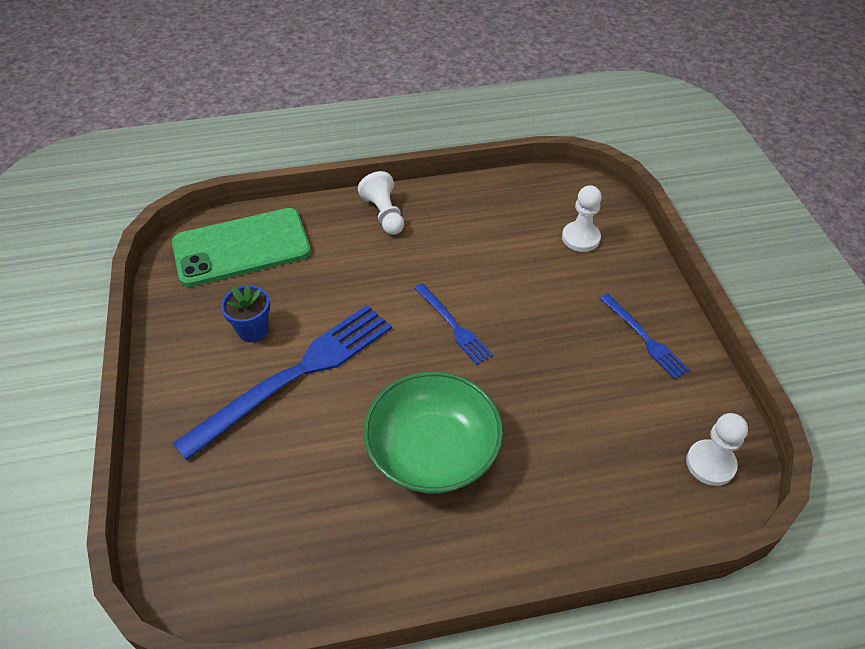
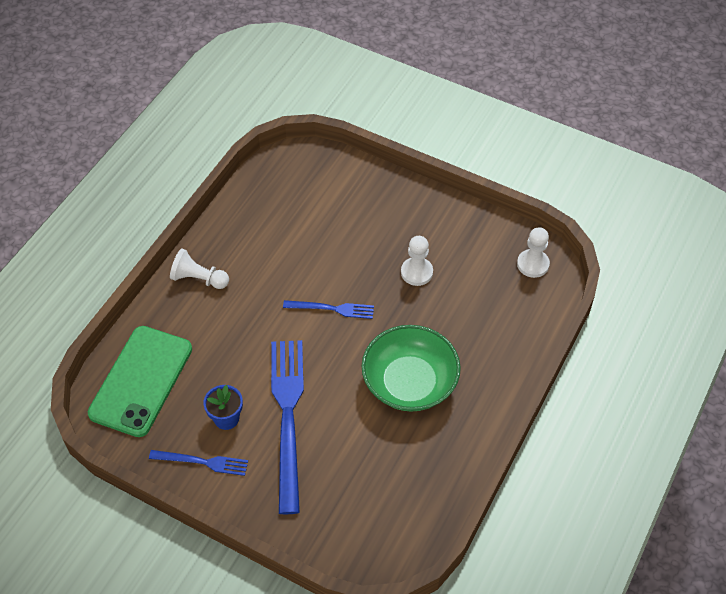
camera: 50 degrees left, 5 degrees up
(580, 238) = (332, 193): white pawn -> white pawn (416, 272)
(644, 338) = (433, 225): blue fork -> blue fork (202, 462)

